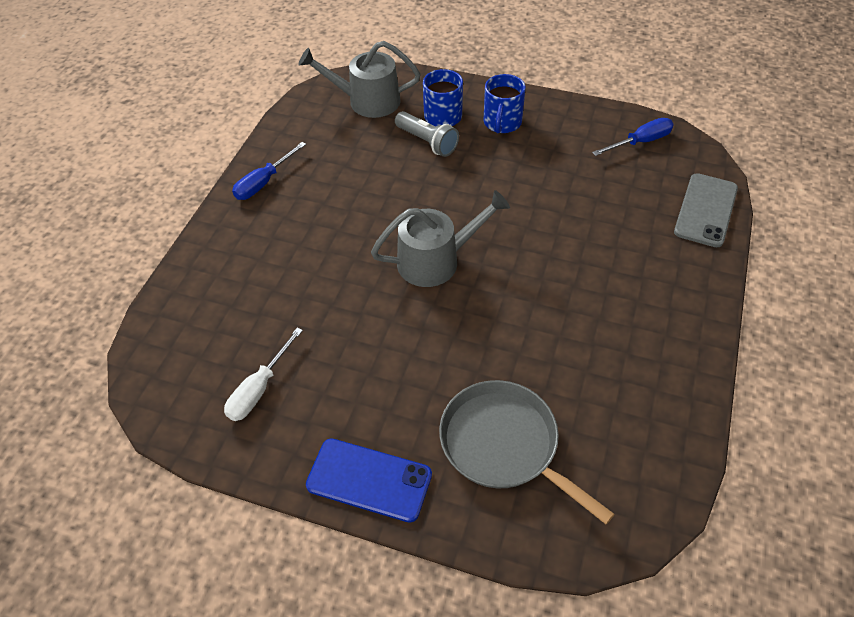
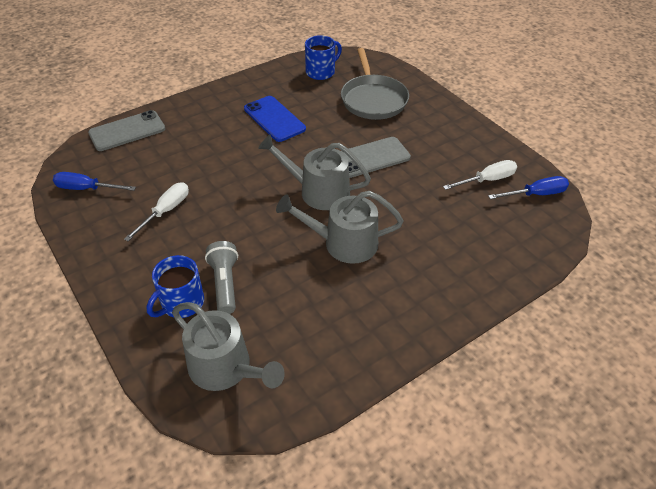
camera: 145 degrees left, 5 degrees down
(264, 182) = (395, 329): blue screwdriver -> blue screwdriver (536, 194)
(362, 224) = (343, 243): none -> grey watering can
(369, 480) = (450, 117): blue phone -> blue phone (274, 119)
(419, 338) = (371, 157): none -> grey phone
(502, 123) = (148, 264): blue mug -> blue mug (321, 72)
(547, 163) = (166, 211): none -> white screwdriver

